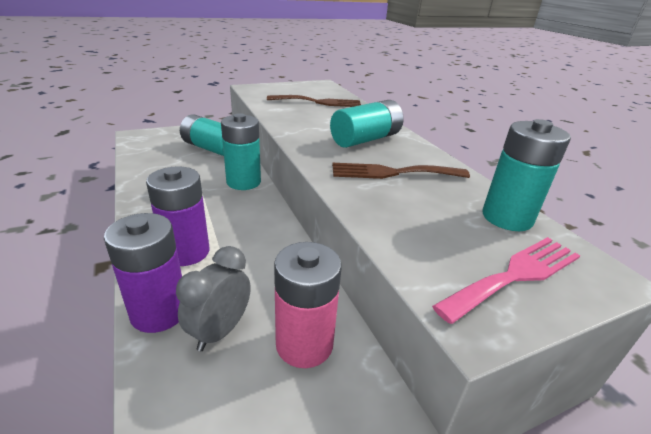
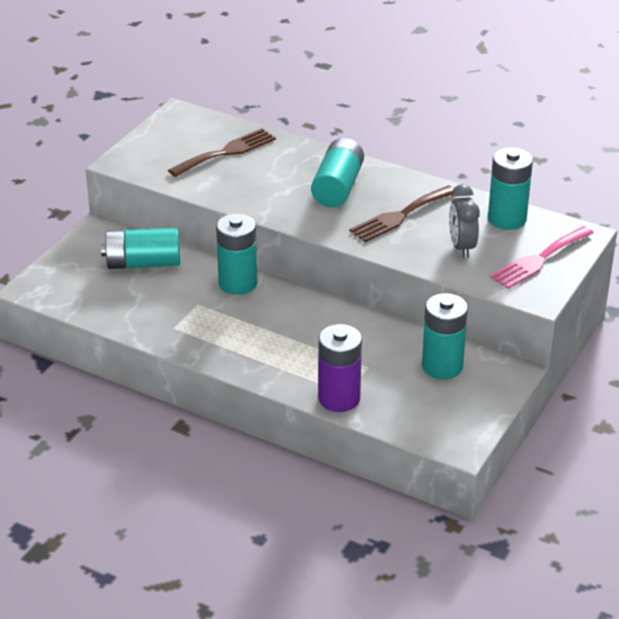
camera: 35 degrees left, 5 degrees up
(186, 252) = (293, 360): purple battery -> none
(220, 331) = (388, 386): grey clock -> grey clock (462, 247)
(304, 344) = (442, 366): pink battery -> turquoise battery
(515, 275) = (539, 259): pink fork -> pink fork turned 150 degrees counterclockwise

